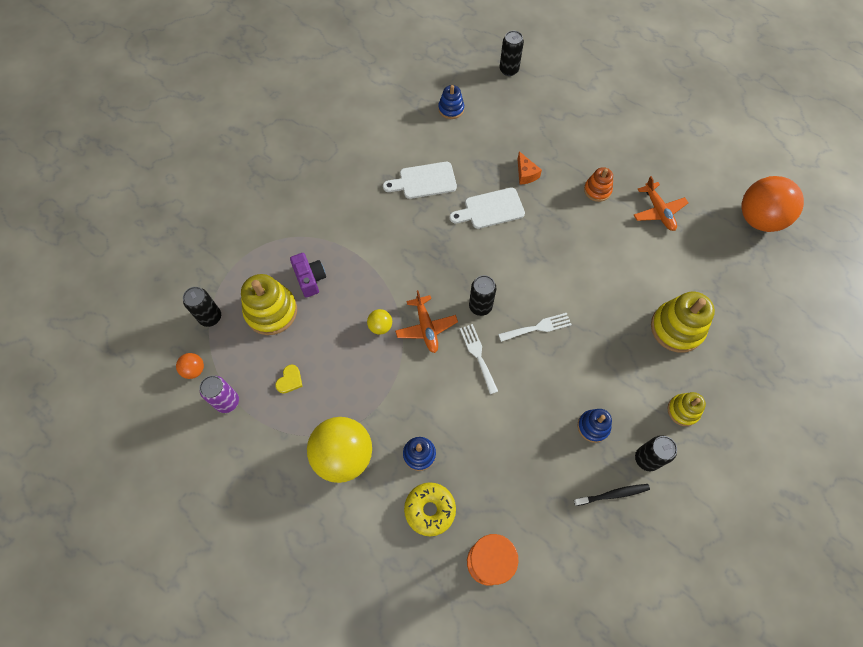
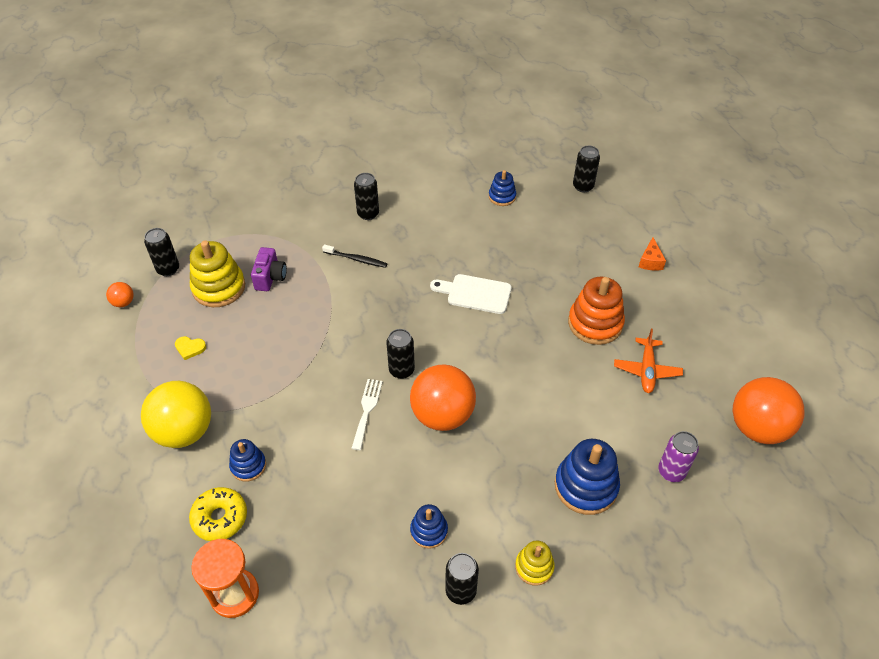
camera: 30 degrees right, 15 degrees down
(227, 402) = (128, 339): purple can -> purple can (671, 471)
(290, 380) = (190, 348): yellow heart -> yellow heart turned 45 degrees clockwise
(350, 177) = (368, 214): none -> black can
(380, 326) = (299, 343): yellow ball -> none
(424, 181) = (431, 244): white cutting board -> none
(426, 327) = (338, 364): orange plane -> none
(526, 174) = (532, 279): orange cheese -> orange cheese (650, 261)
(538, 327) = (442, 415): white fork -> orange ball
(597, 190) = (595, 323): orange stacking toy -> orange stacking toy, size x1.75
(613, 494) = (400, 604): black toothbrush -> black toothbrush (356, 259)
(676, 328) = (586, 486): yellow stacking toy -> blue stacking toy

